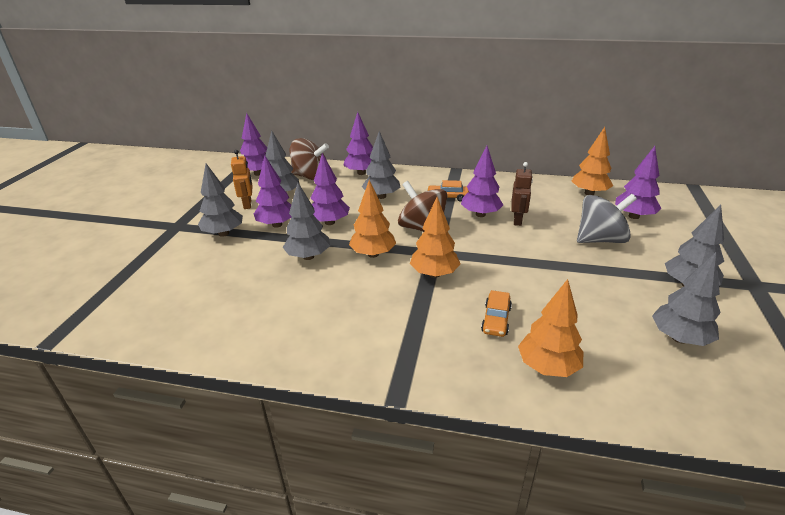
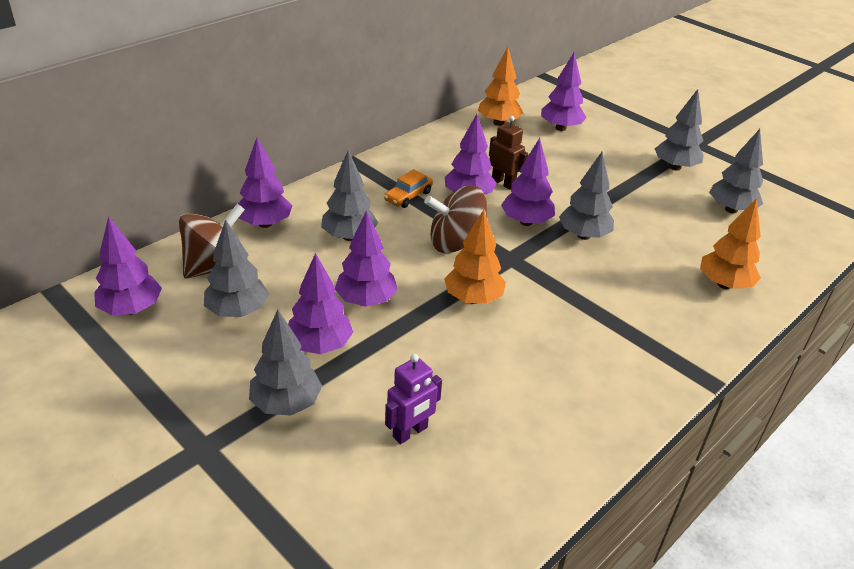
camera: 60 degrees left, 5 degrees up
(229, 277) = (410, 432): none -> purple robot
(248, 204) = (223, 353): orange robot -> none
(308, 256) = (429, 348): grey tree -> grey tree (583, 235)
(434, 274) = (549, 277): orange tree -> none
(485, 244) = (526, 222): none -> purple tree
(496, 319) = (648, 278): orange car -> none
(600, 239) = (579, 163): grey spinning top -> none

